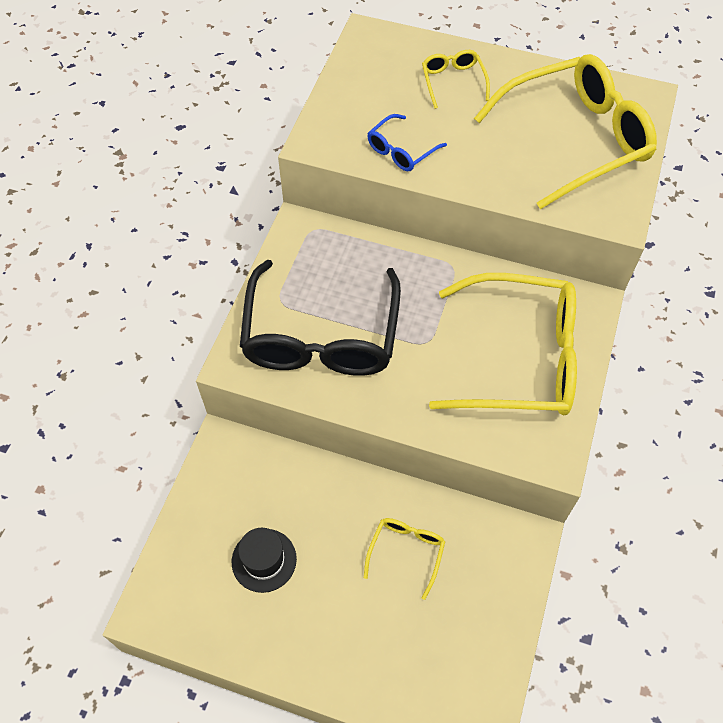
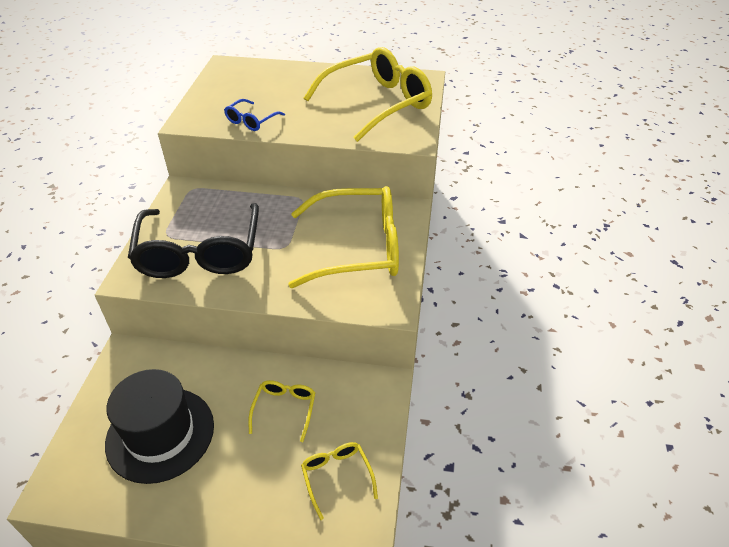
camera: 10 degrees left, 15 degrees down
(264, 560) = (160, 434): black hat -> black hat, size x1.86
(453, 82) = (287, 82): yellow glasses -> yellow glasses (336, 476)

